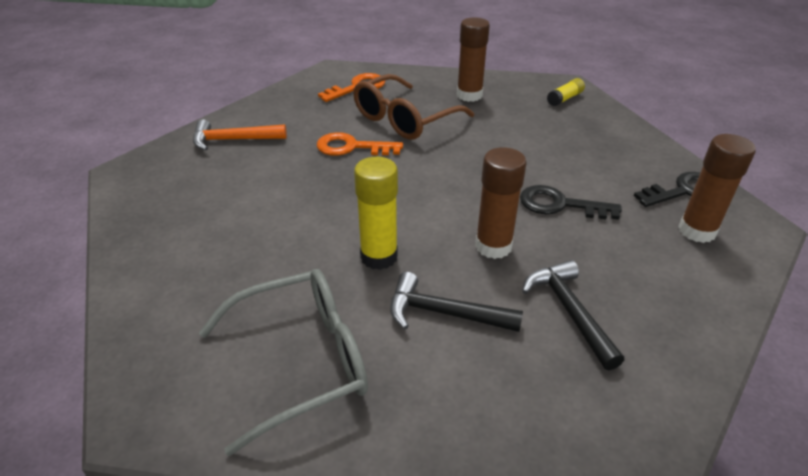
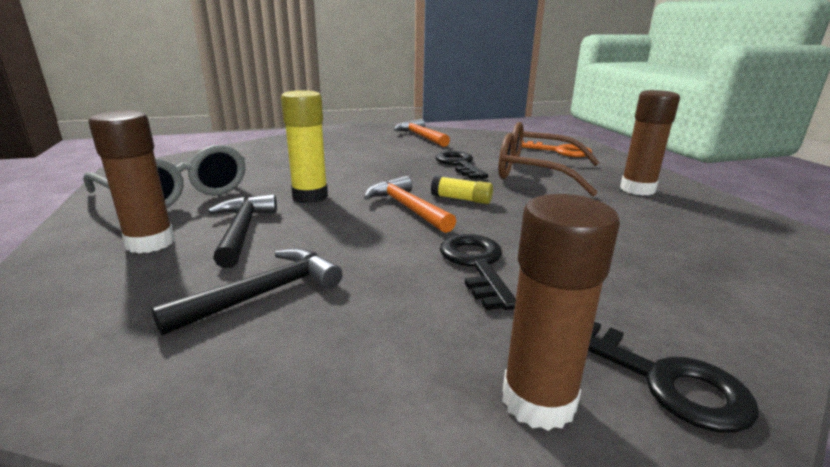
camera: 65 degrees right, 15 degrees down
(352, 147) = (459, 164): orange key -> black key
(444, 206) = (407, 208): none -> orange hammer
(493, 246) = (358, 238): brown glue stick -> brown glue stick (150, 243)
(565, 98) = (753, 240): yellow glue stick -> yellow glue stick (461, 199)

